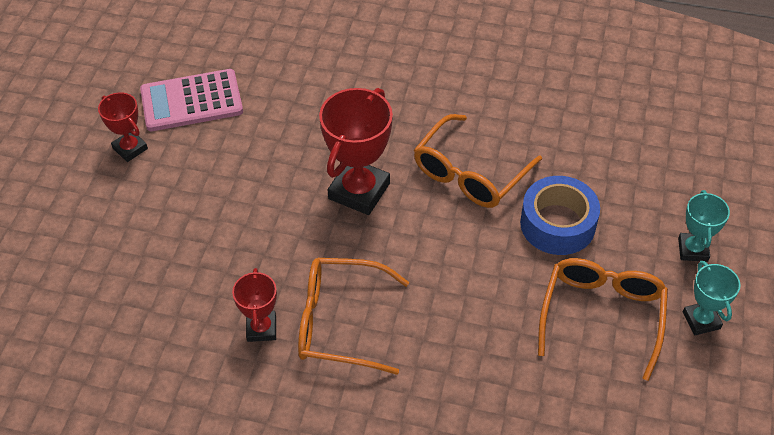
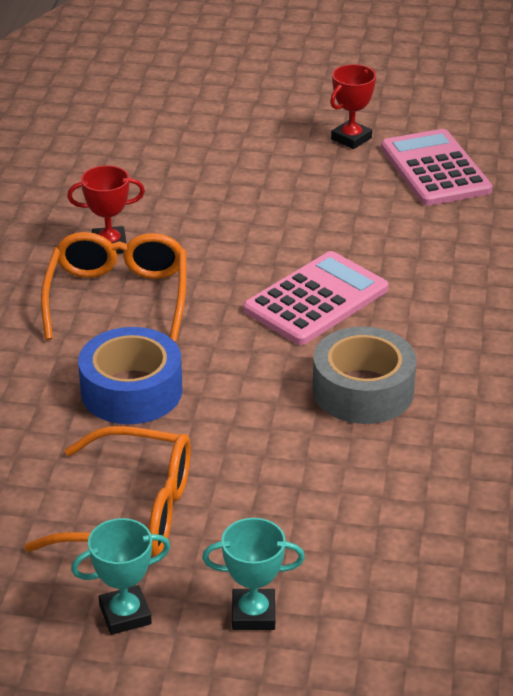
camera: 85 degrees right, 15 degrees down
(359, 191) = (316, 300): red trophy -> pink calculator
(470, 173) = (363, 390): orange glasses -> grey tape
(557, 224) = (285, 472): blue tape -> blue tape (131, 391)

